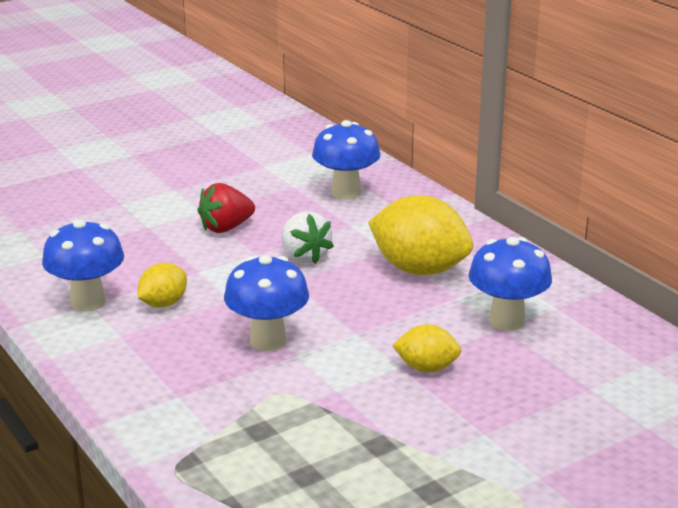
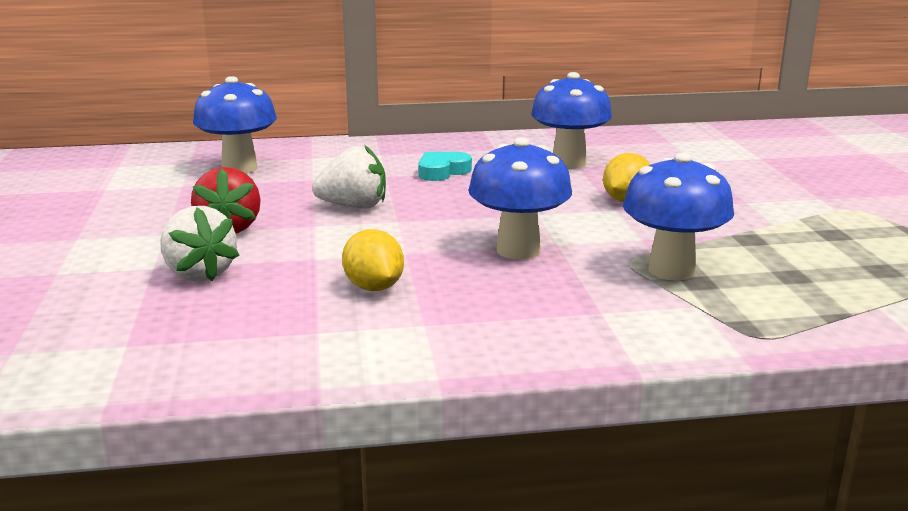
camera: 65 degrees left, 5 degrees down
(88, 302) = (313, 332): blue mushroom -> blue mushroom (671, 270)
(147, 243) = (199, 274): none -> white strawberry
(419, 270) = (442, 171): yellow lemon -> turquoise heart

